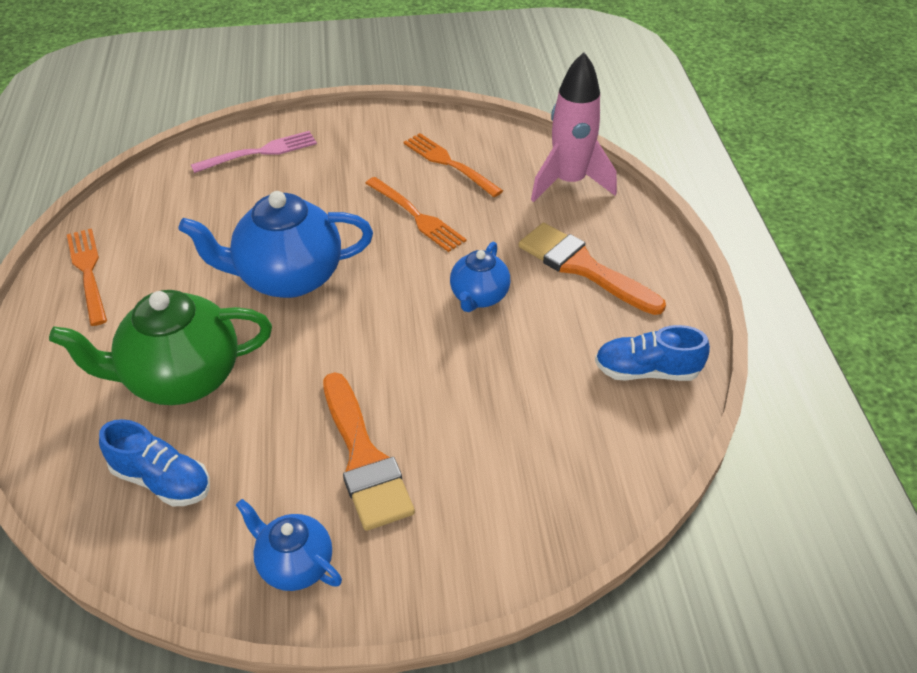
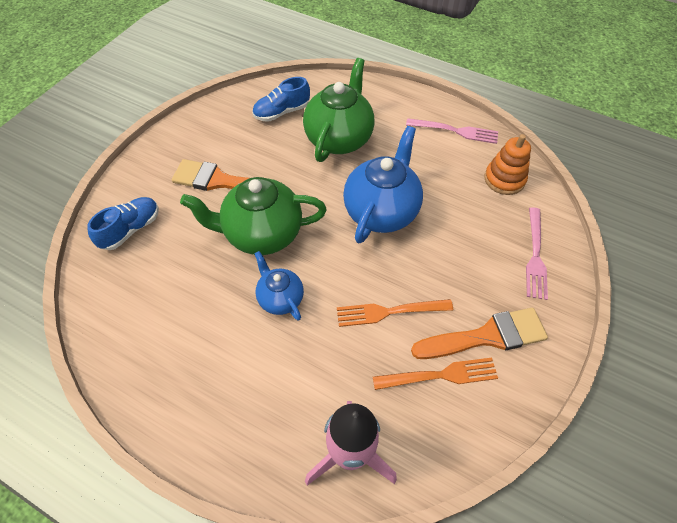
camera: 125 degrees right, 10 degrees up
(88, 272) = (455, 131): orange fork -> pink fork
(157, 204) = (504, 179): none -> orange stacking toy
(294, 564) = (195, 134): blue teapot -> none
(413, 361) = (261, 234): none -> green teapot
(583, 267) = (250, 384): orange brush -> orange brush (486, 336)
(646, 371) = (137, 348): blue shoe -> blue shoe (131, 229)

